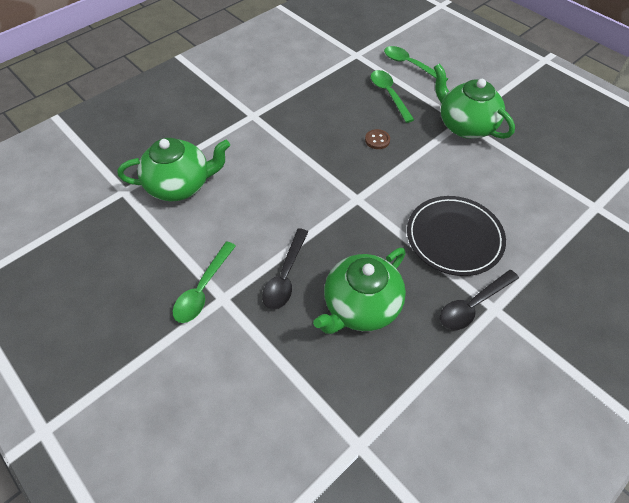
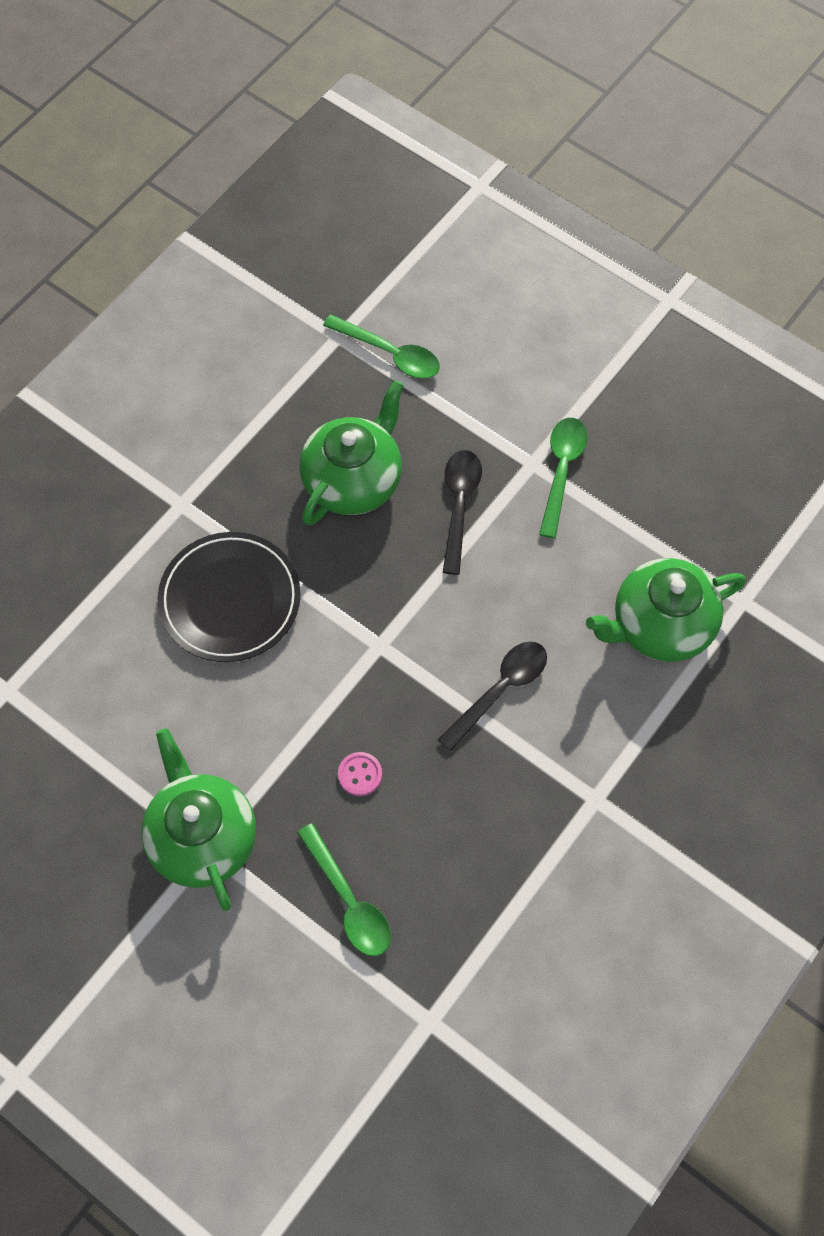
camera: 170 degrees right, 10 degrees up
(377, 140) = (360, 774): brown button -> pink button
(409, 65) = (312, 1004): green spoon -> green spoon (390, 354)
(465, 126) = (202, 838): green teapot -> green teapot turned 150 degrees counterclockwise
(473, 305) = (209, 504): black spoon -> black spoon (500, 690)

